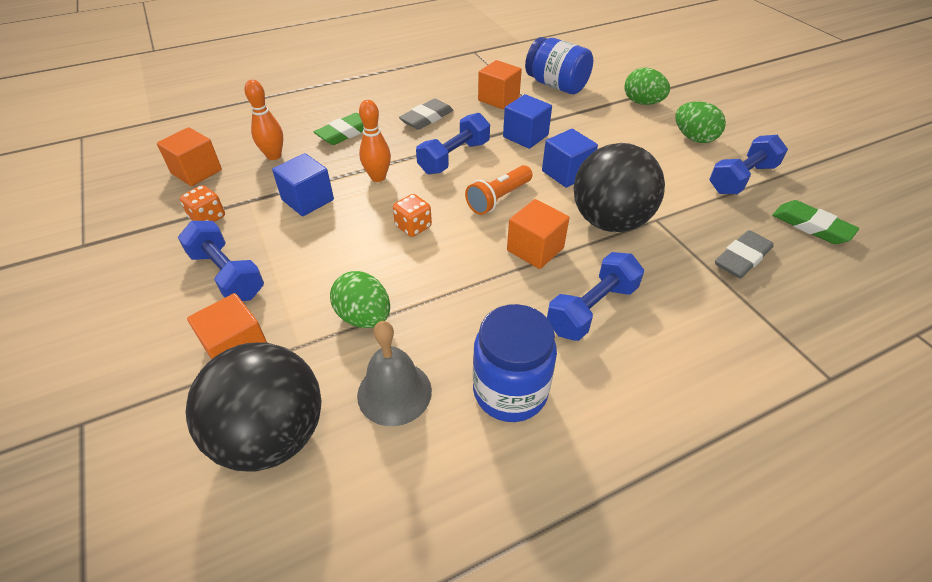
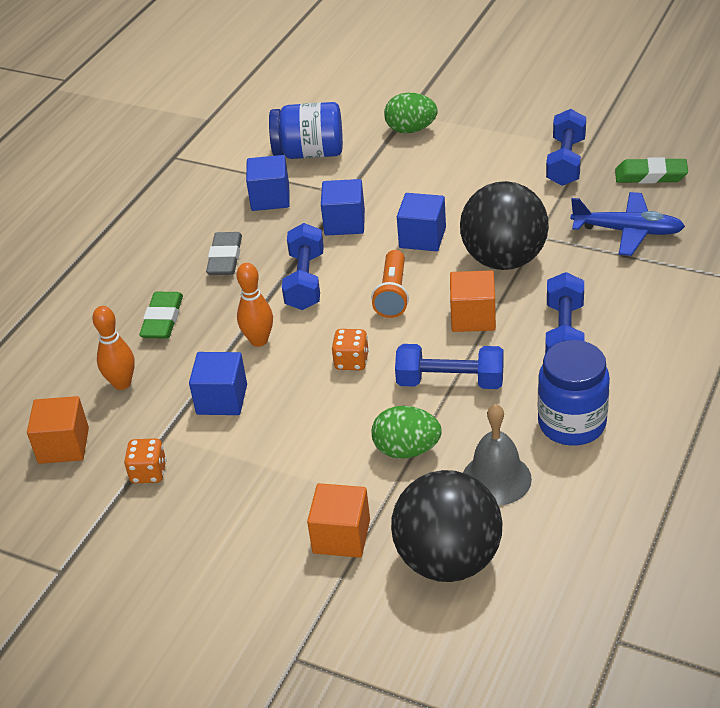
camera: 35 degrees left, 5 degrees down
(227, 274) = (245, 499): blue dumbbell -> blue dumbbell (450, 382)
(498, 99) = (270, 198): orange cube -> blue cube
(694, 138) = (492, 143): green egg -> none
(742, 258) = (627, 231): grey eraser -> blue plane

